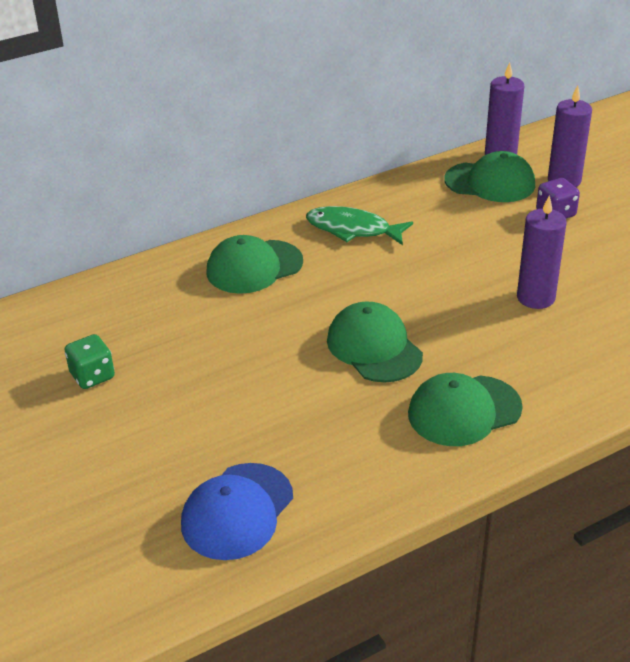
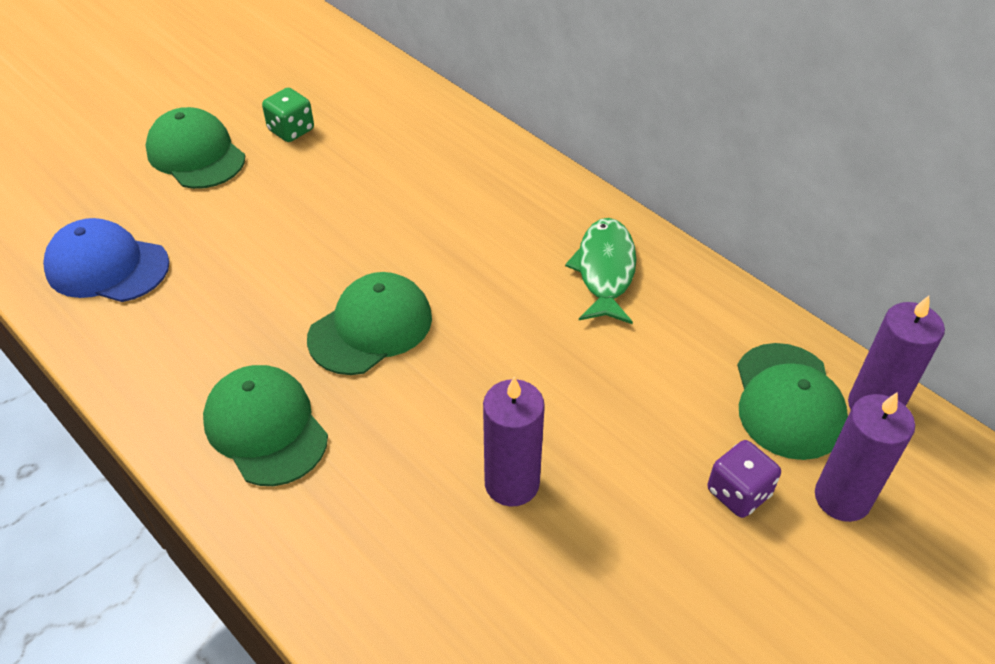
camera: 75 degrees right, 10 degrees up
(254, 267) = (497, 201): green cap -> green cap (196, 154)

